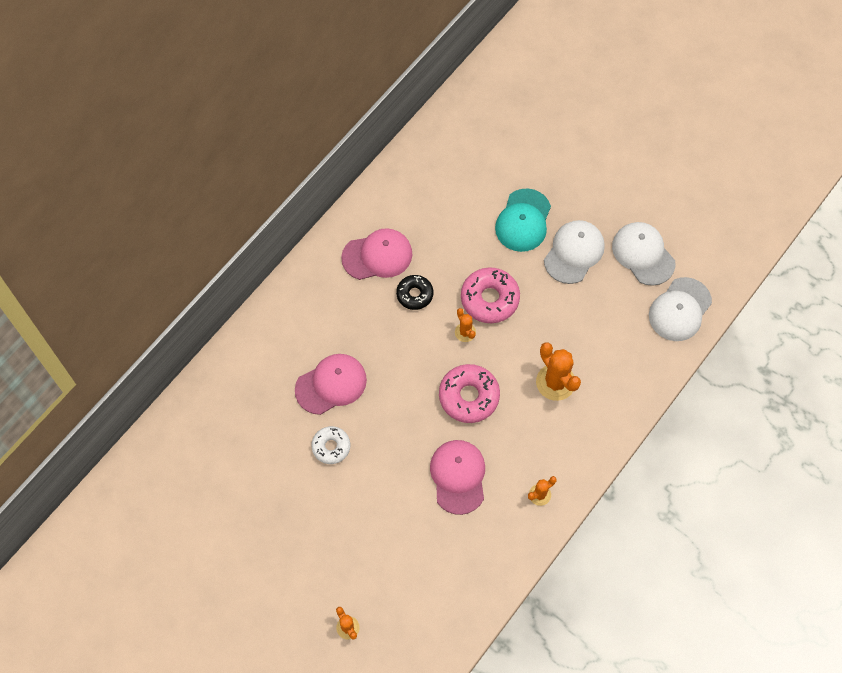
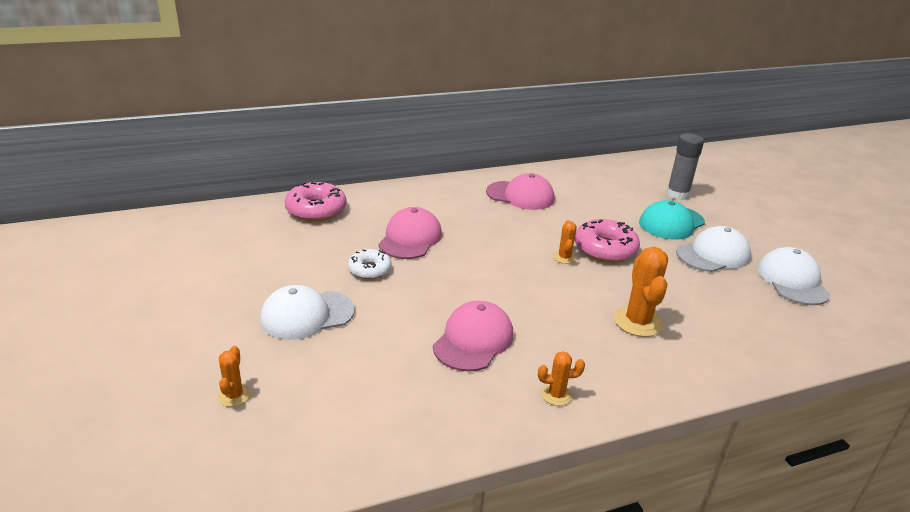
camera: 30 degrees right, 35 degrees down
(331, 384) = (410, 238): pink cap -> pink cap turned 75 degrees counterclockwise
(414, 294) = (535, 223): black donut -> none
(469, 396) = (534, 294): pink donut -> pink donut (316, 210)
(508, 164) = (677, 194): none -> grey glue stick
(680, 309) = (822, 330): white cap -> white cap (307, 315)

